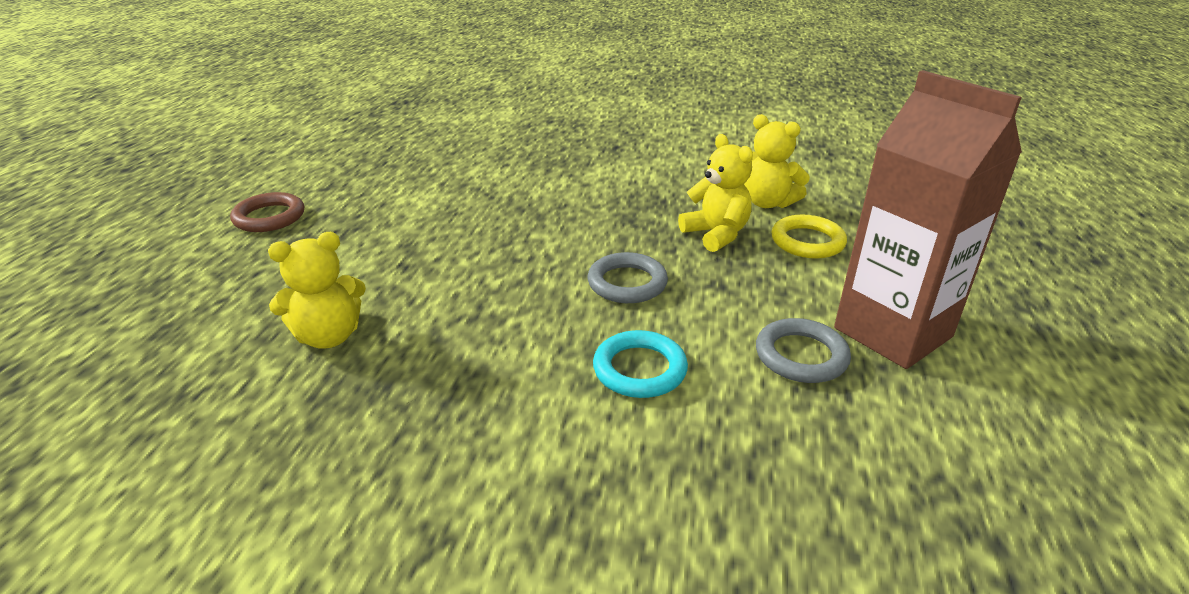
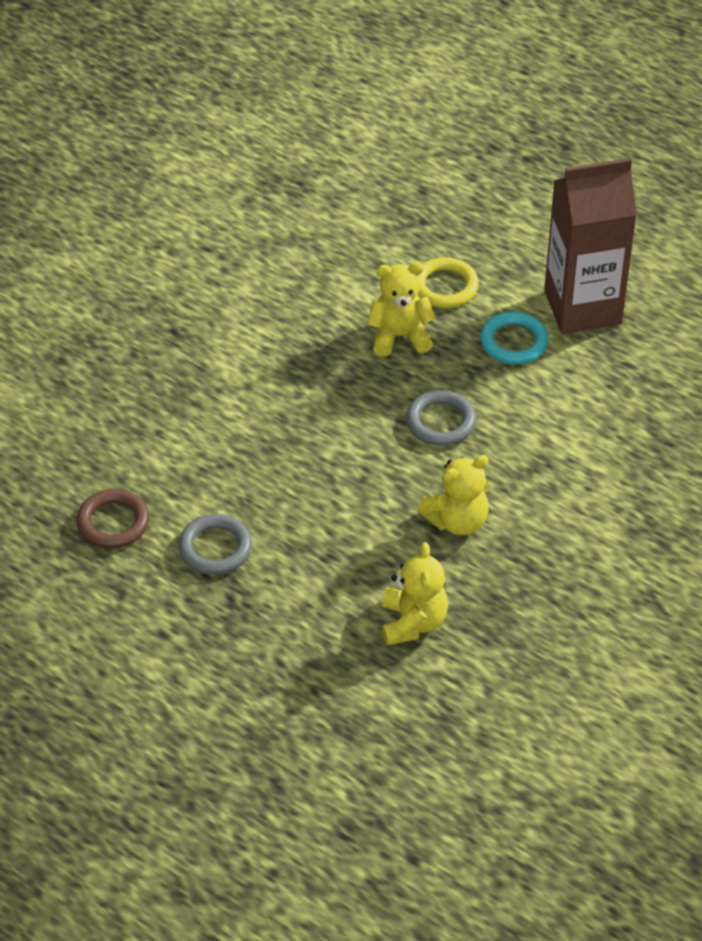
camera: 65 degrees left, 15 degrees up
(269, 217) = (165, 645): brown ring -> brown ring (113, 522)
(639, 369) = (550, 456): turquoise ring -> turquoise ring (514, 342)
(767, 203) = (367, 277): yellow teddy bear -> yellow teddy bear (457, 521)
(801, 356) = (581, 367): grey ring -> grey ring (215, 548)

